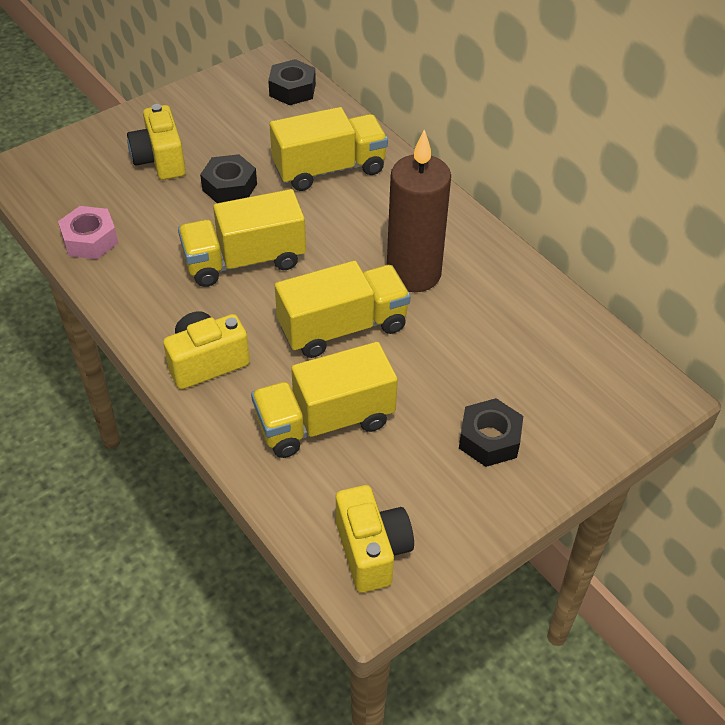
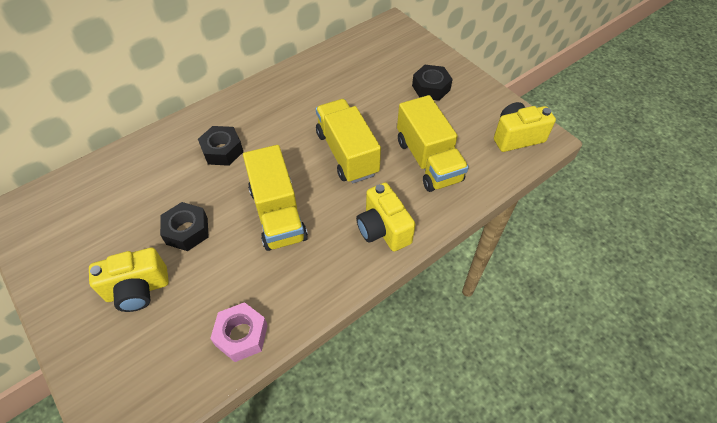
camera: 90 degrees left, 5 degrees up
(292, 90) = (63, 194): black nut -> black nut (222, 150)
(329, 169) = (178, 165): yellow truck -> none
(413, 273) = (297, 117): brown candle -> none

